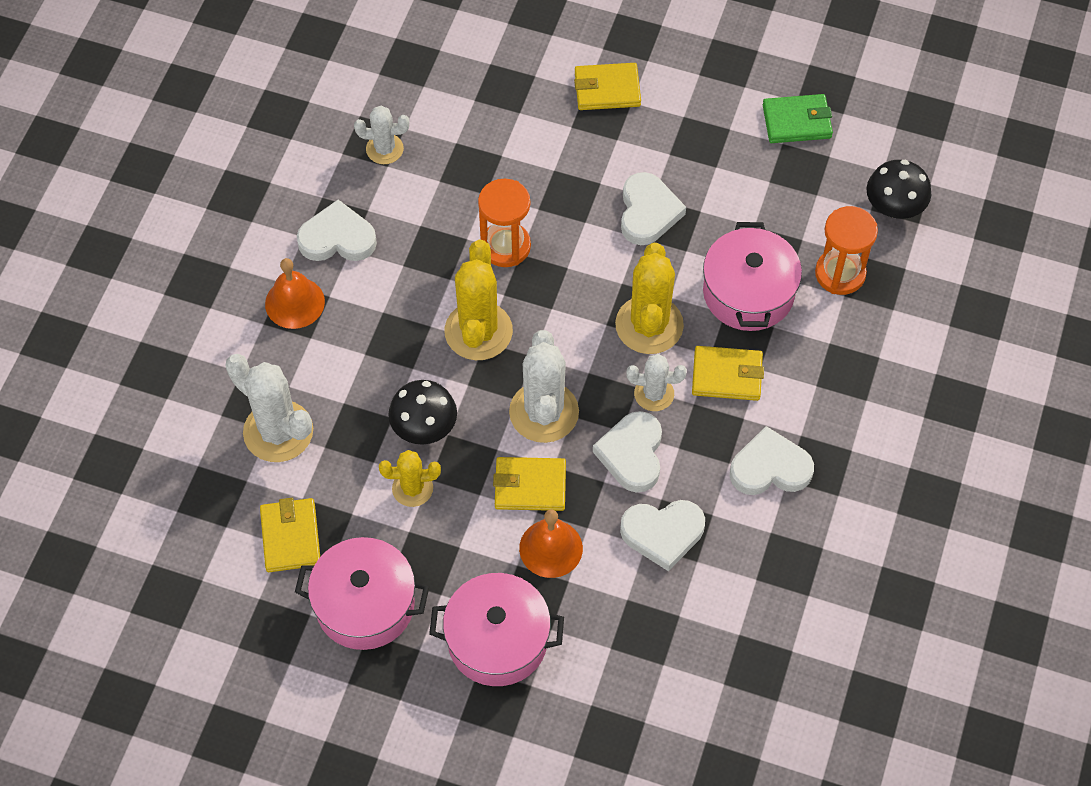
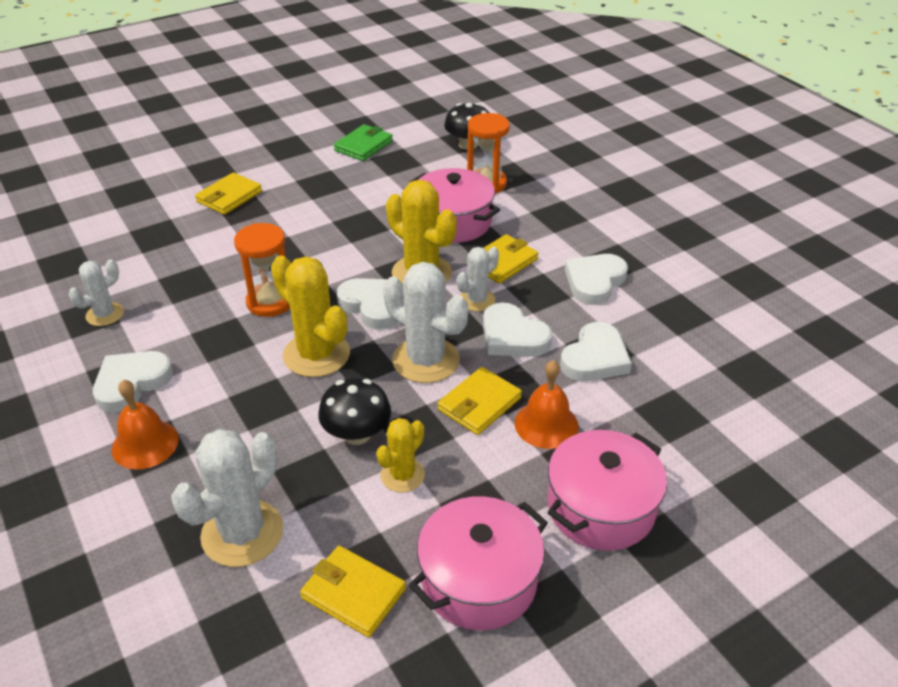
camera: 50 degrees left, 20 degrees down
(278, 431) = (242, 533): white cactus -> white cactus turned 45 degrees counterclockwise
(648, 212) = (339, 228): white heart -> white heart (372, 306)

